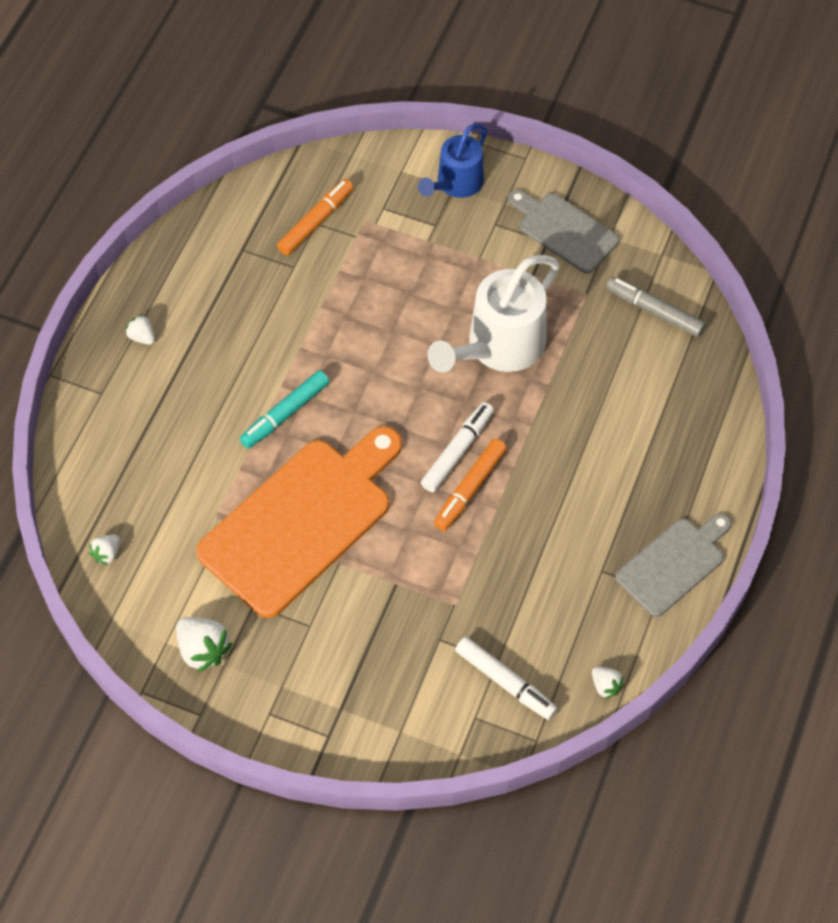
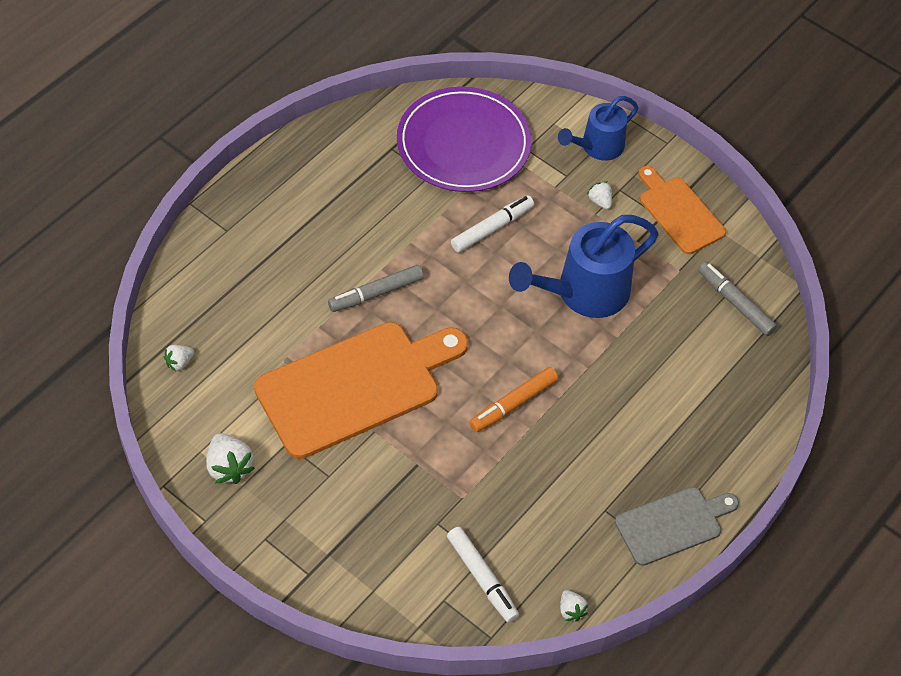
camera: 15 degrees right, 5 degrees down
(142, 337) = (279, 195): white strawberry -> white strawberry (600, 201)
(285, 414) = (376, 293): turquoise marker -> grey marker
(316, 222) = (463, 144): orange marker -> purple plate
(457, 451) = (514, 369): white marker -> white marker (492, 228)
(498, 348) = (583, 293): white watering can -> blue watering can
(564, 231) = (679, 212): grey cutting board -> orange cutting board

